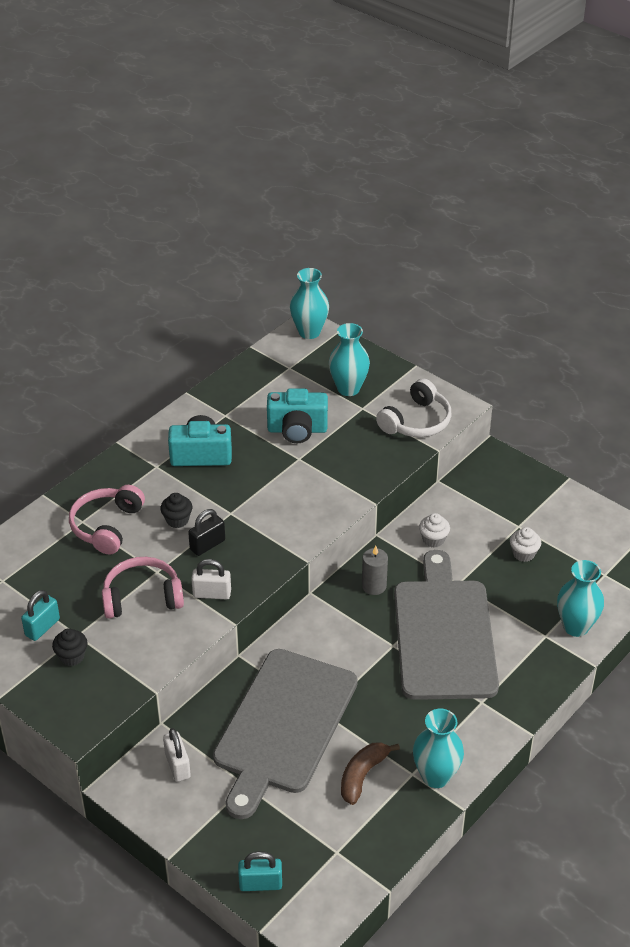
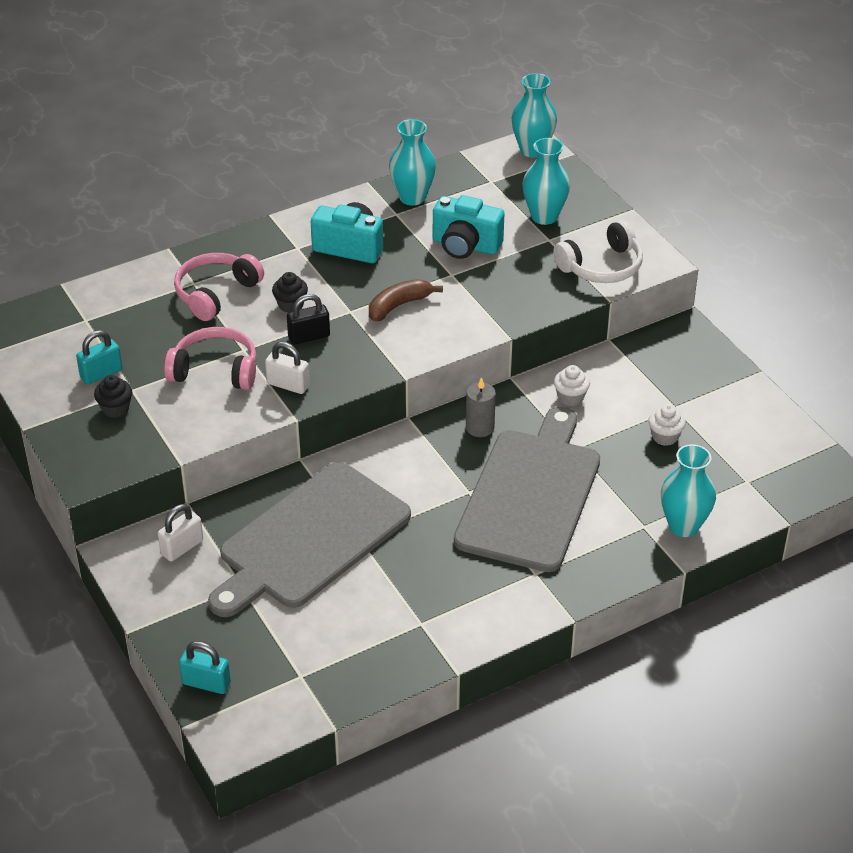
camera: 20 degrees right, 0 degrees up
(177, 765) = (182, 547): white padlock -> white padlock turned 45 degrees clockwise
(362, 775) = (367, 610): brown banana -> brown banana (399, 305)
(436, 776) = (445, 633): turquoise vase -> turquoise vase (412, 197)

